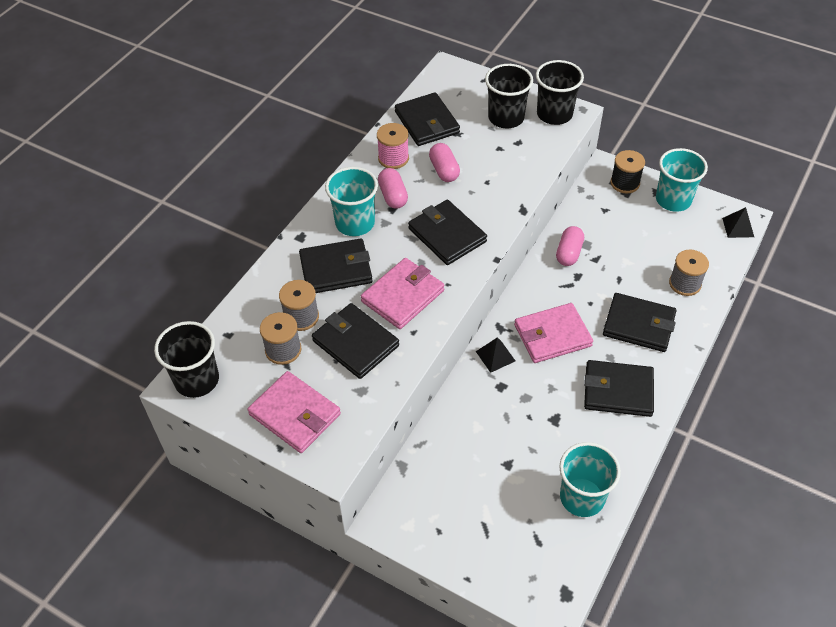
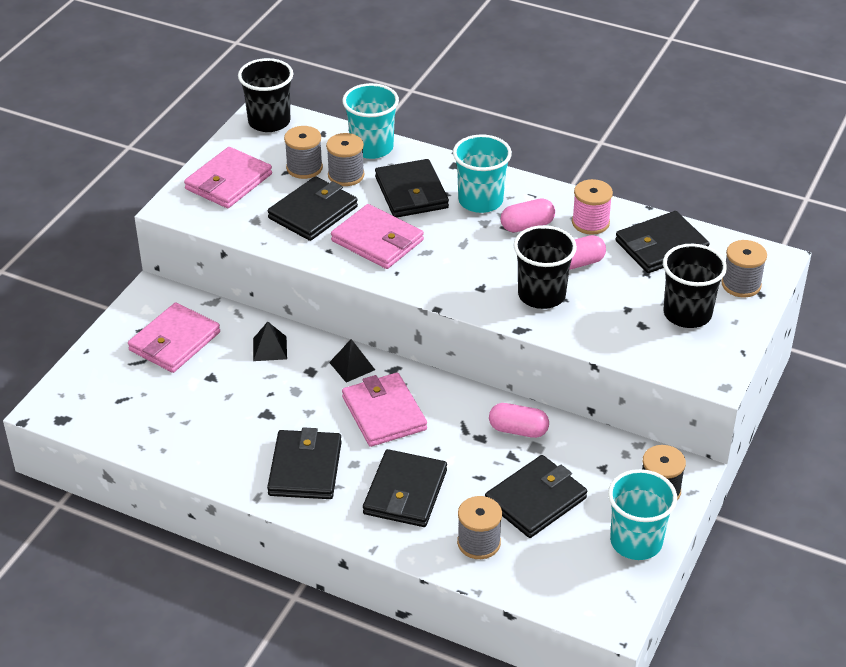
camera: 85 degrees right, 10 degrees down
(447, 235) = (470, 269): black wallet -> black wallet (535, 500)
(457, 497) = (175, 341): none -> pink wallet
(474, 87) = (741, 284): none -> grey spool
(554, 114) = (706, 359): black cup -> black cup (541, 295)
(582, 497) = (167, 433): turquoise cup -> turquoise cup (371, 148)
(738, 227) = (593, 611): black pyramid -> black pyramid (270, 348)

